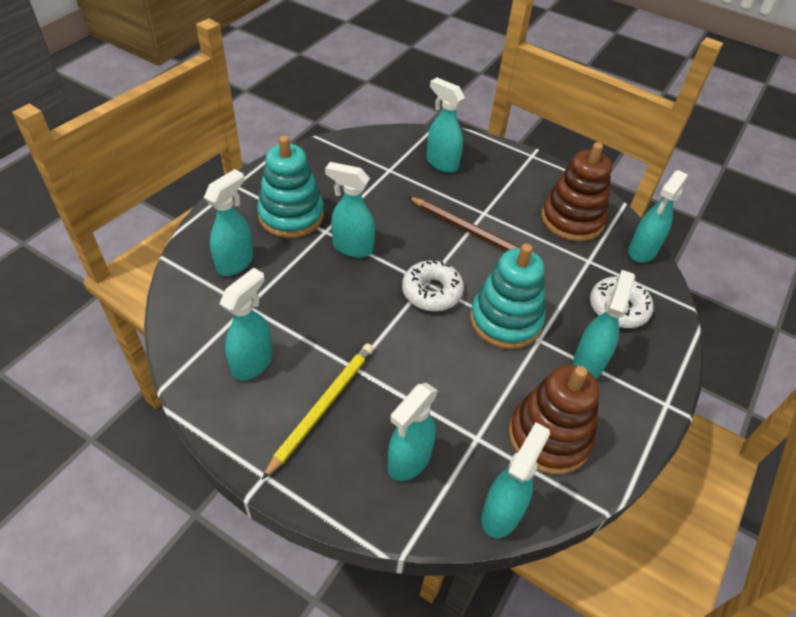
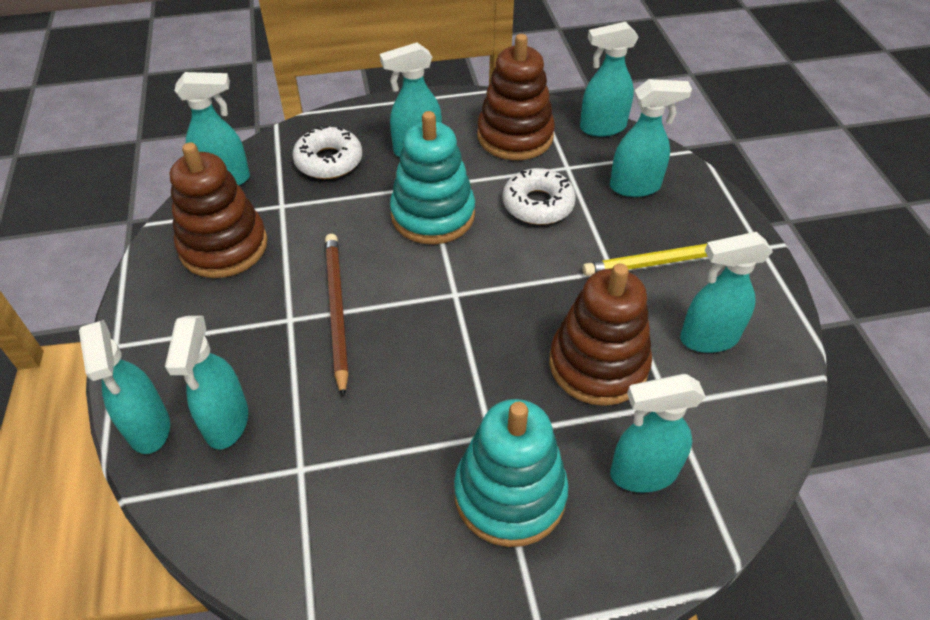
camera: 130 degrees left, 0 degrees up
(305, 299) = (598, 364): none -> brown stacking toy
(352, 247) = (484, 388): turquoise spray bottle -> turquoise spray bottle (149, 428)
(432, 292) = (462, 281): white donut -> white donut (538, 204)

